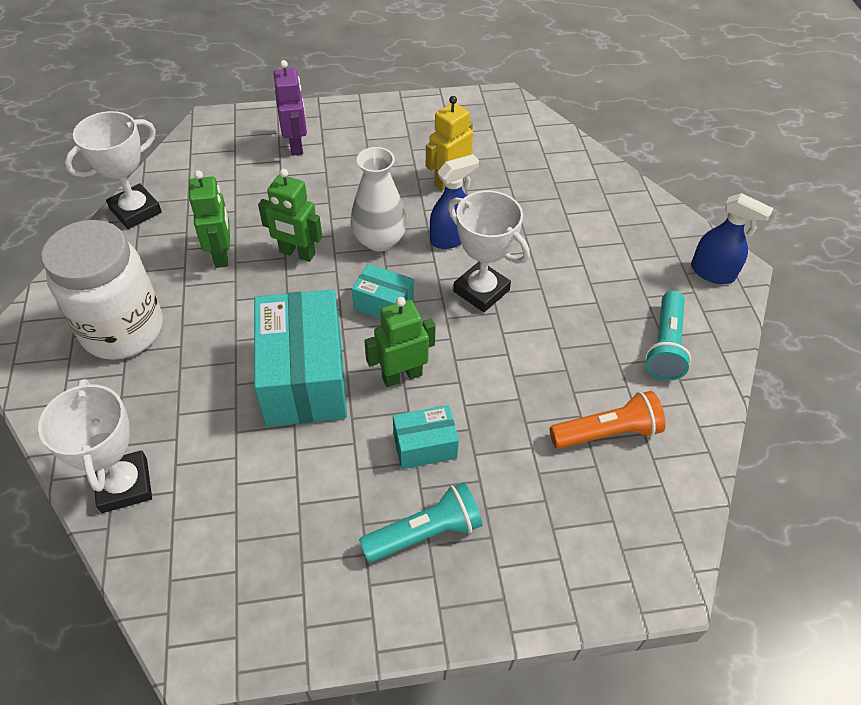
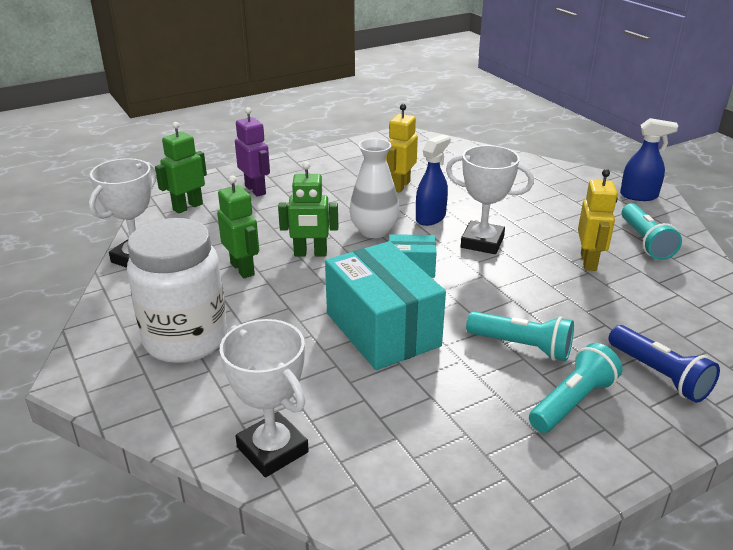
camera: 20 degrees left, 20 degrees down
(402, 376) = (464, 307): green robot -> green robot (187, 207)
(425, 446) = (522, 346): turquoise box -> turquoise flashlight
(538, 532) = (659, 375): none -> blue flashlight
(578, 355) = (589, 262): none -> yellow robot
(607, 432) = (652, 300): orange flashlight -> none

